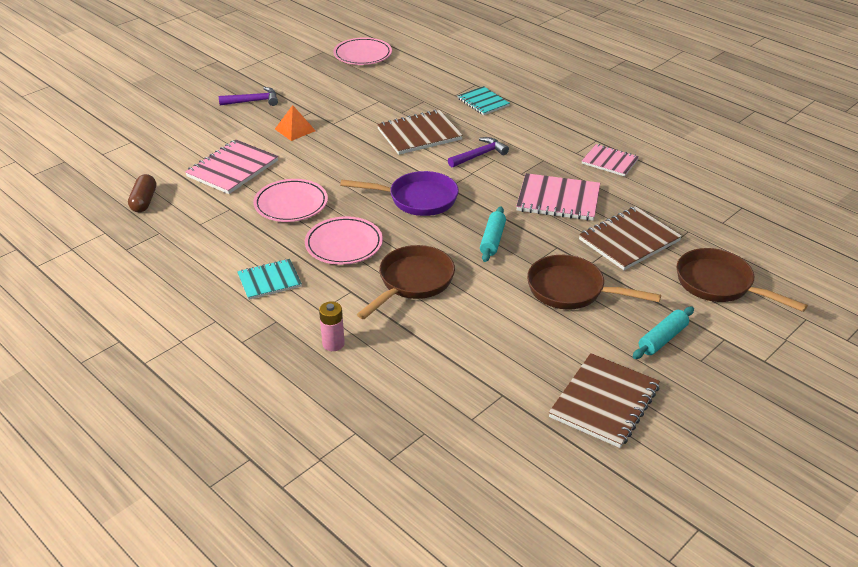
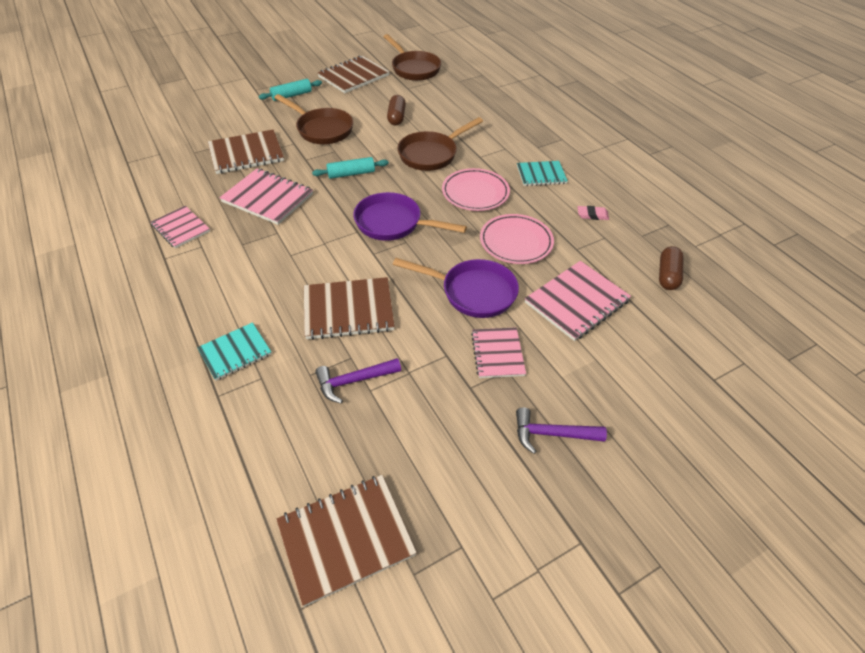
camera: 165 degrees left, 10 degrees up
(210, 244) = (592, 215): none -> pink eraser
(295, 130) = (497, 354): orange pyramid -> pink notebook
(323, 161) = (473, 292): none -> purple pan
(333, 344) = (500, 127): pink battery -> none
(362, 55) = (346, 538): pink plate -> brown notebook
(479, 155) = (301, 264): purple hammer -> purple hammer (354, 381)
(483, 102) = (235, 352): turquoise notebook -> turquoise notebook turned 75 degrees clockwise
(487, 331) = (396, 117): none -> brown capsule
(492, 240) = (351, 173): turquoise rolling pin -> turquoise rolling pin turned 45 degrees clockwise
(719, 284) = (220, 115): brown pan -> brown pan (414, 68)

